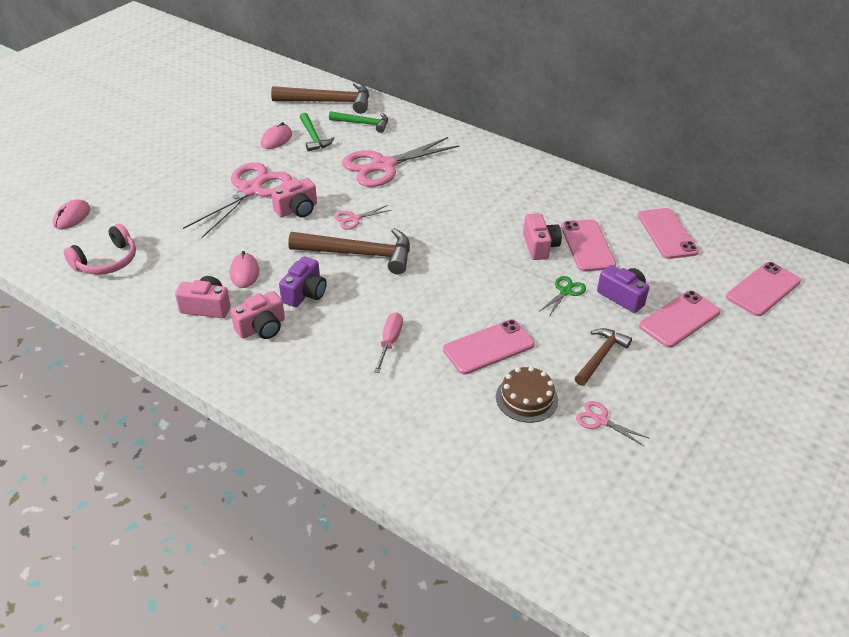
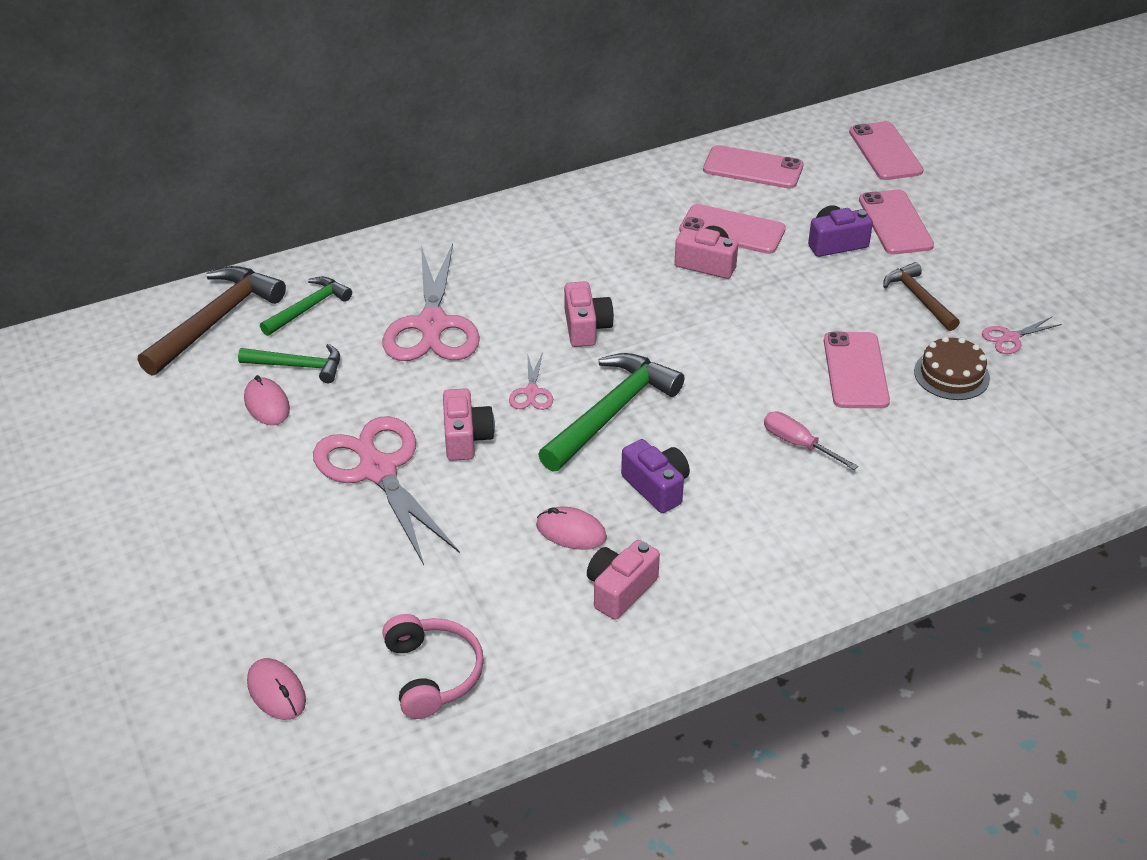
camera: 60 degrees left, 0 degrees up
(262, 328) = (699, 548): pink camera -> pink camera (586, 327)
(359, 254) = (611, 413): brown hammer -> green hammer
(565, 291) = (800, 278): green scissors -> none

